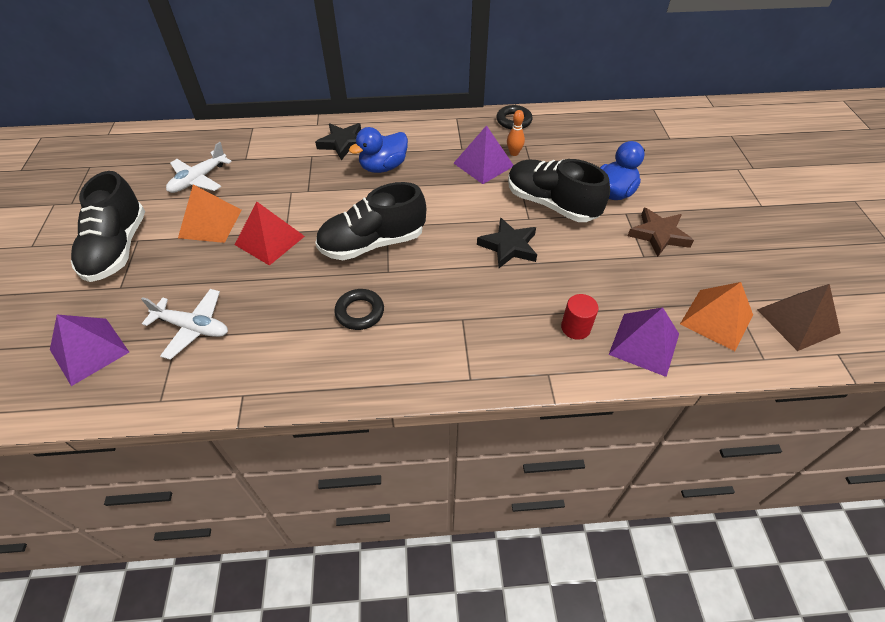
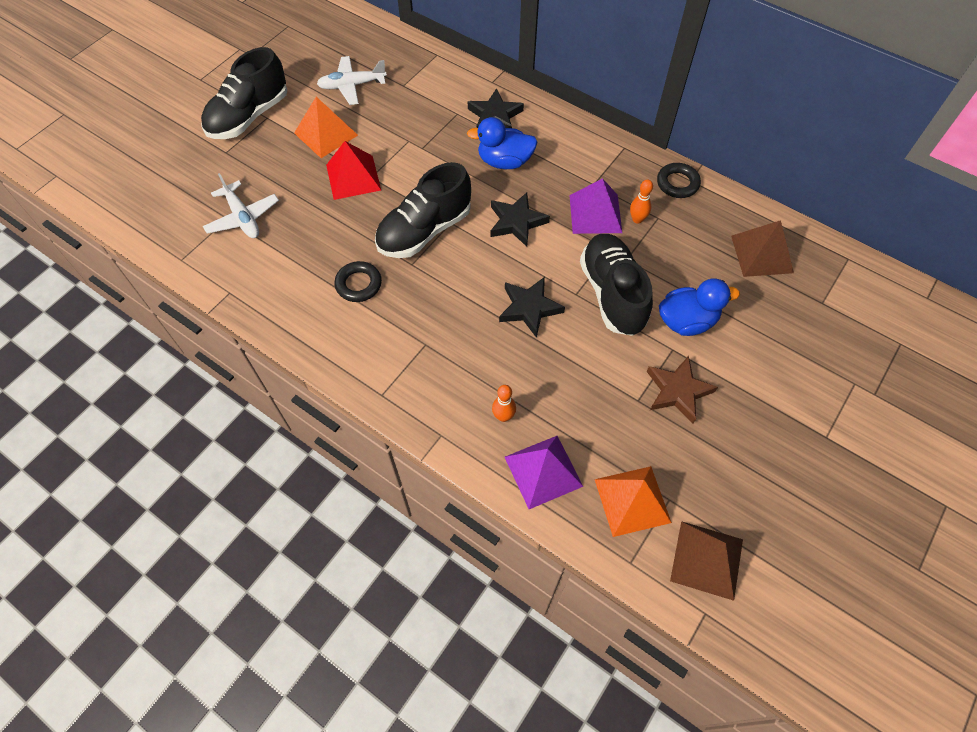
camera: 40 degrees right, 10 degrees up
(89, 350) = (171, 191): purple pyramid -> none
(372, 243) = (424, 231): black shoe -> black shoe turned 60 degrees counterclockwise
(436, 199) = (516, 222): none -> black star
(575, 328) = (503, 416): red cylinder -> orange bowling pin
(607, 132) = (761, 254): none -> brown pyramid

